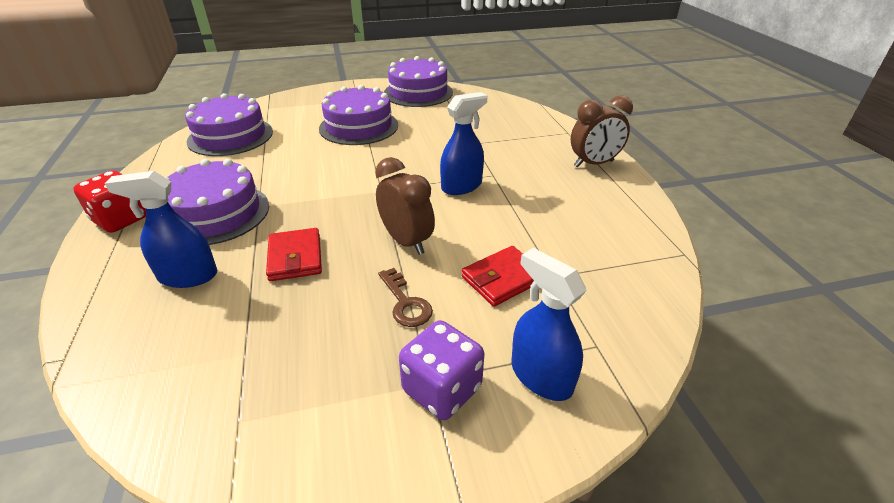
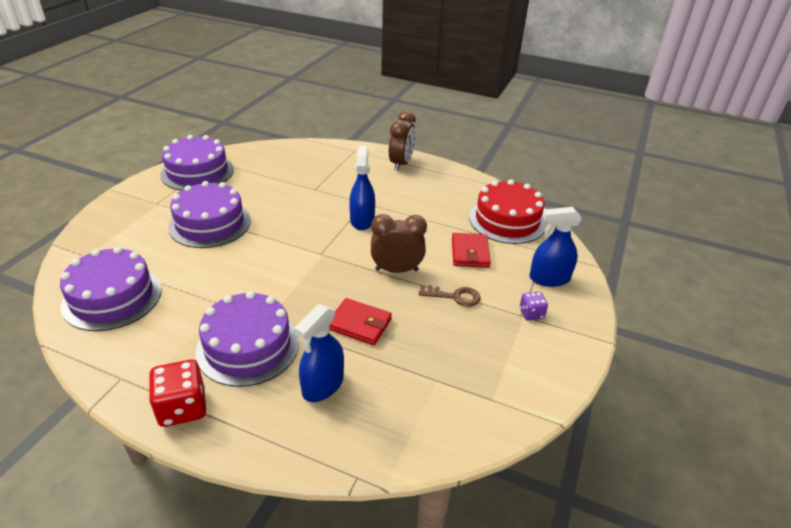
camera: 55 degrees left, 0 degrees up
(442, 389) = (531, 314): purple dice -> purple dice, size x0.56
(613, 281) = (507, 220): none -> red cake

